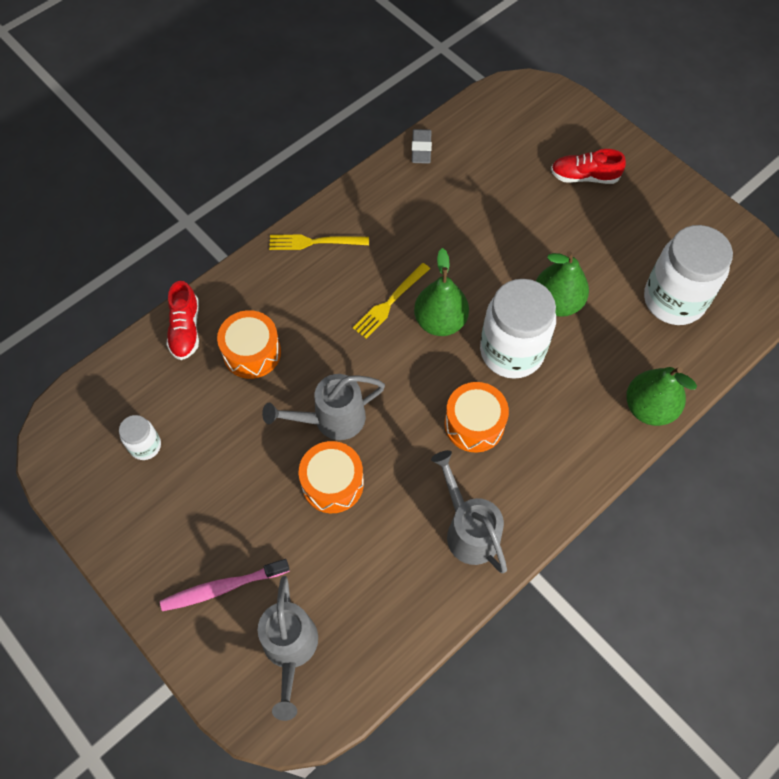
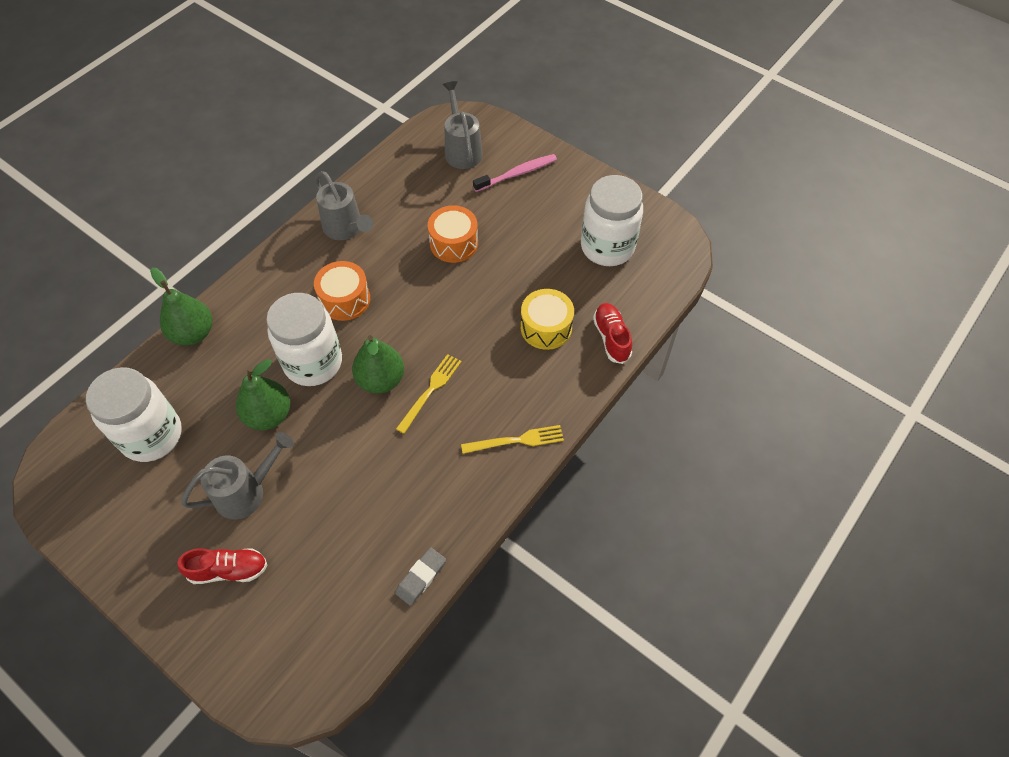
camera: 170 degrees right, 5 degrees down
(145, 446) = (607, 247): white jar -> white jar, size x2.11
(252, 352) = (546, 327): orange drum -> yellow drum
(331, 419) = (464, 286): grey watering can -> grey watering can (247, 492)
(421, 149) = (421, 577): grey eraser -> grey eraser turned 45 degrees clockwise

